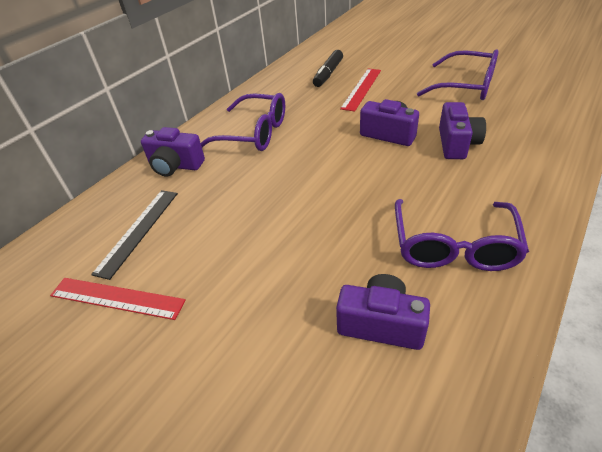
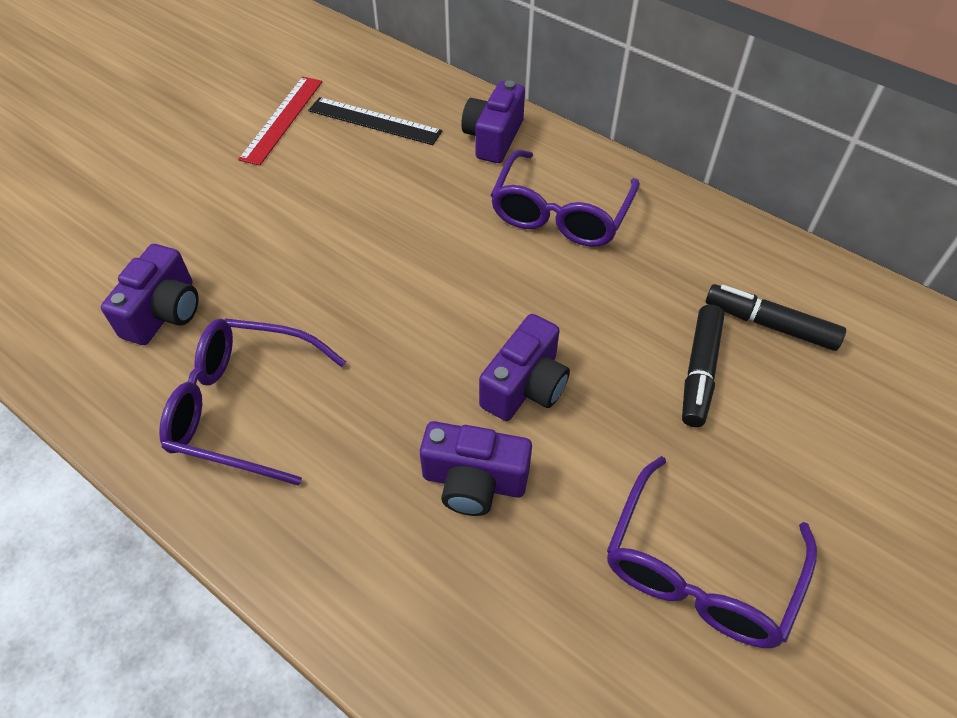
camera: 90 degrees right, 10 degrees up
(361, 89) = (699, 371): red ruler -> black marker

